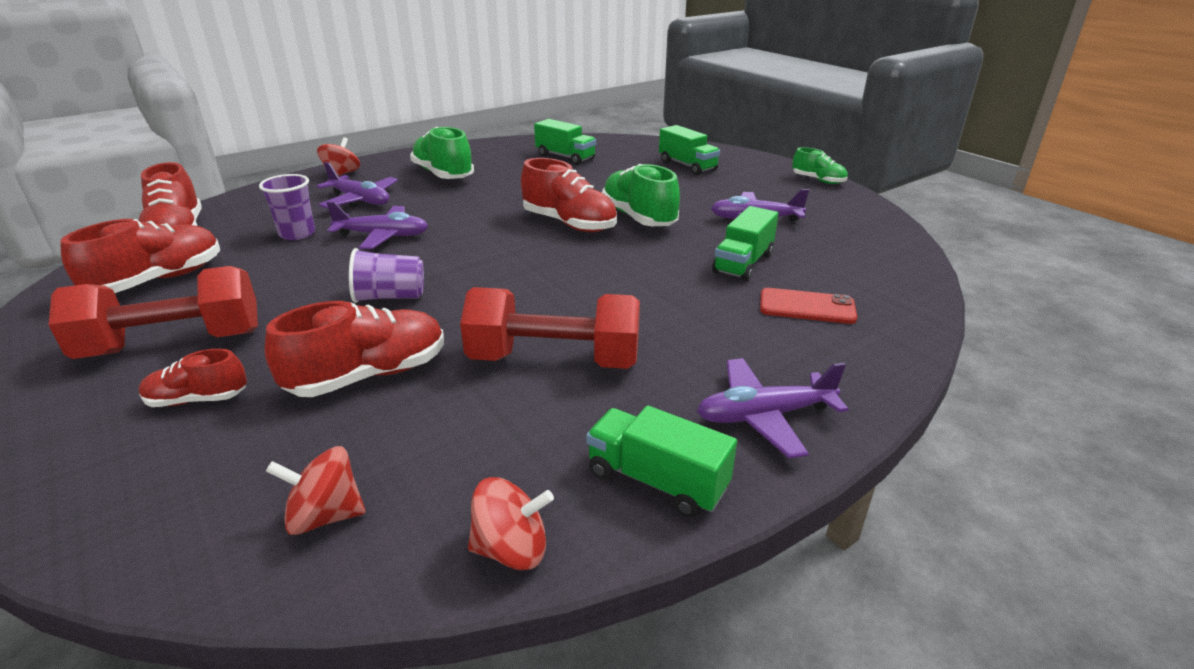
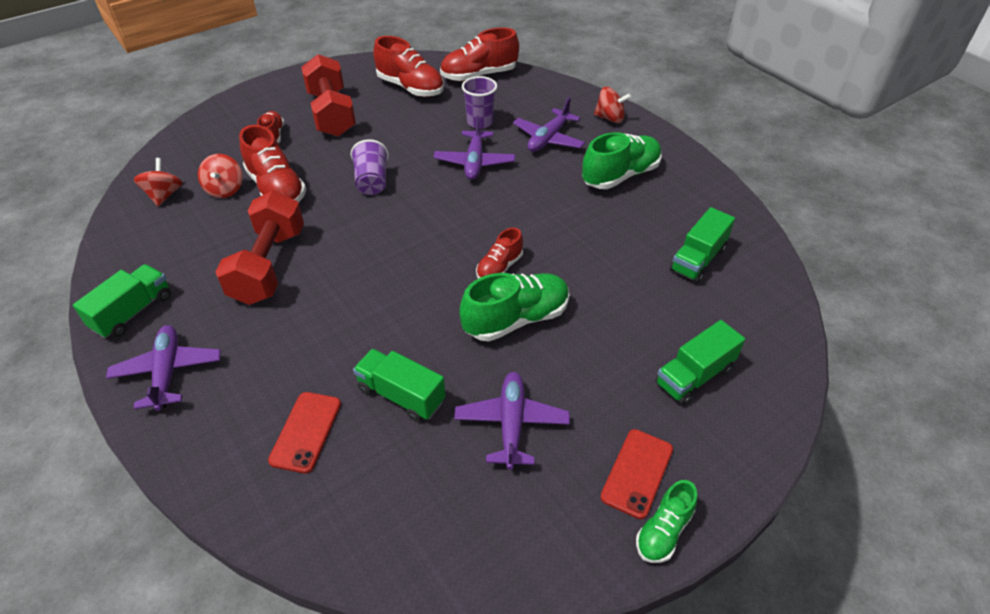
camera: 90 degrees right, 15 degrees up
(511, 549) = (112, 257): red spinning top -> red spinning top (225, 189)
(569, 224) = (499, 268): red shoe -> red shoe, size x0.58
(778, 184) = (637, 473): none -> red phone

